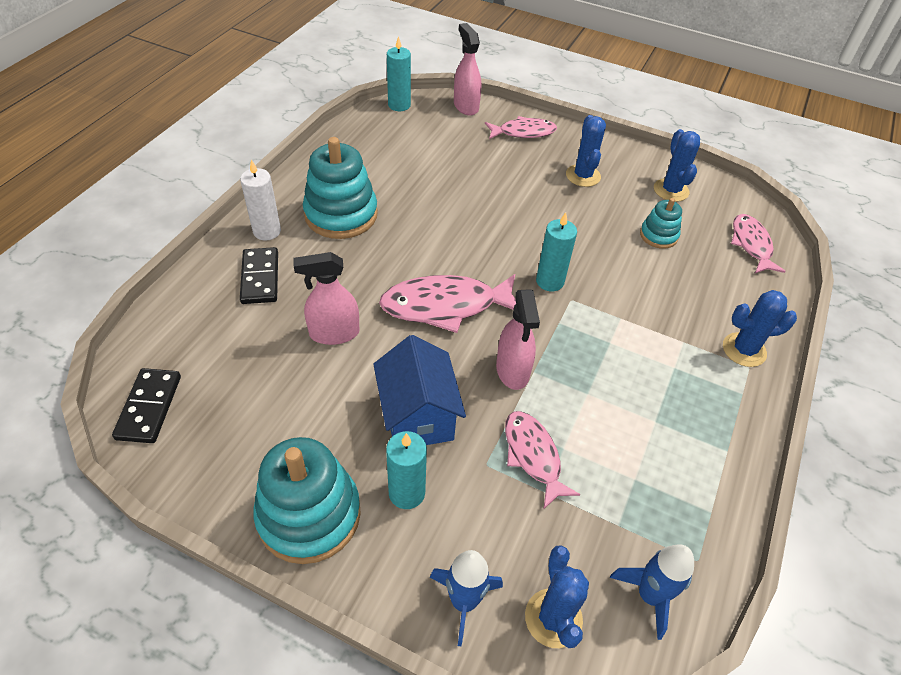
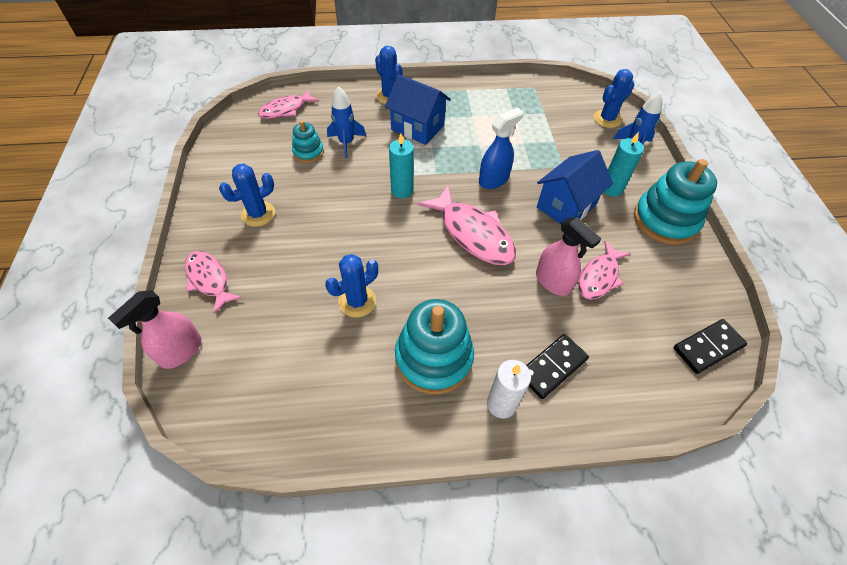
camera: 120 degrees left, 5 degrees up
(399, 105) = (211, 421): turquoise candle -> none
(512, 370) = (494, 180): pink spray bottle -> blue spray bottle
(533, 456) = (539, 151): pink fish -> pink fish (599, 277)
(649, 595) = (566, 96): blue rocket -> blue rocket (346, 143)
(657, 347) = (417, 127): none -> blue house
(671, 190) = (245, 159): blue cactus -> blue cactus (357, 301)

